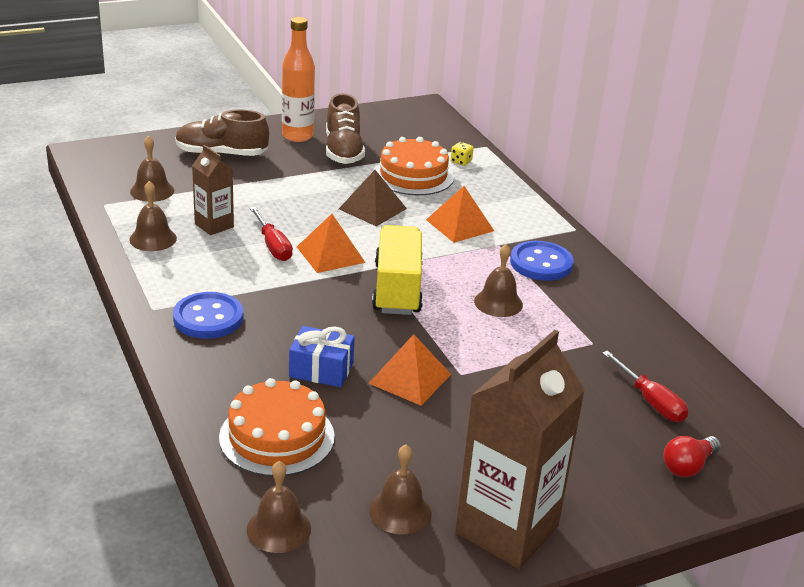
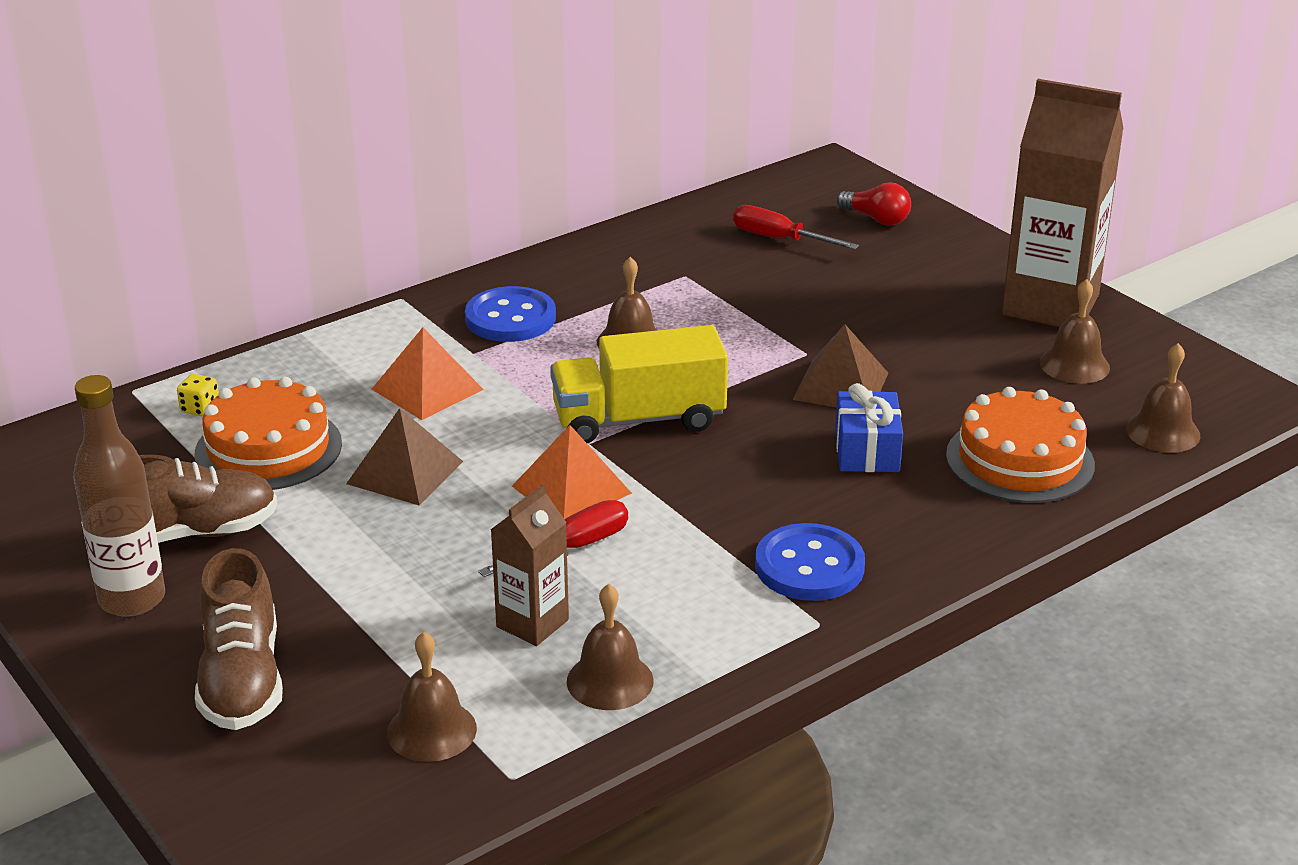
camera: 100 degrees left, 0 degrees up
(297, 136) = (132, 599): orange bottle -> brown bottle
(410, 378) = (840, 386): orange pyramid -> brown pyramid
(650, 401) = (779, 239): red screwdriver -> red screwdriver turned 105 degrees counterclockwise

